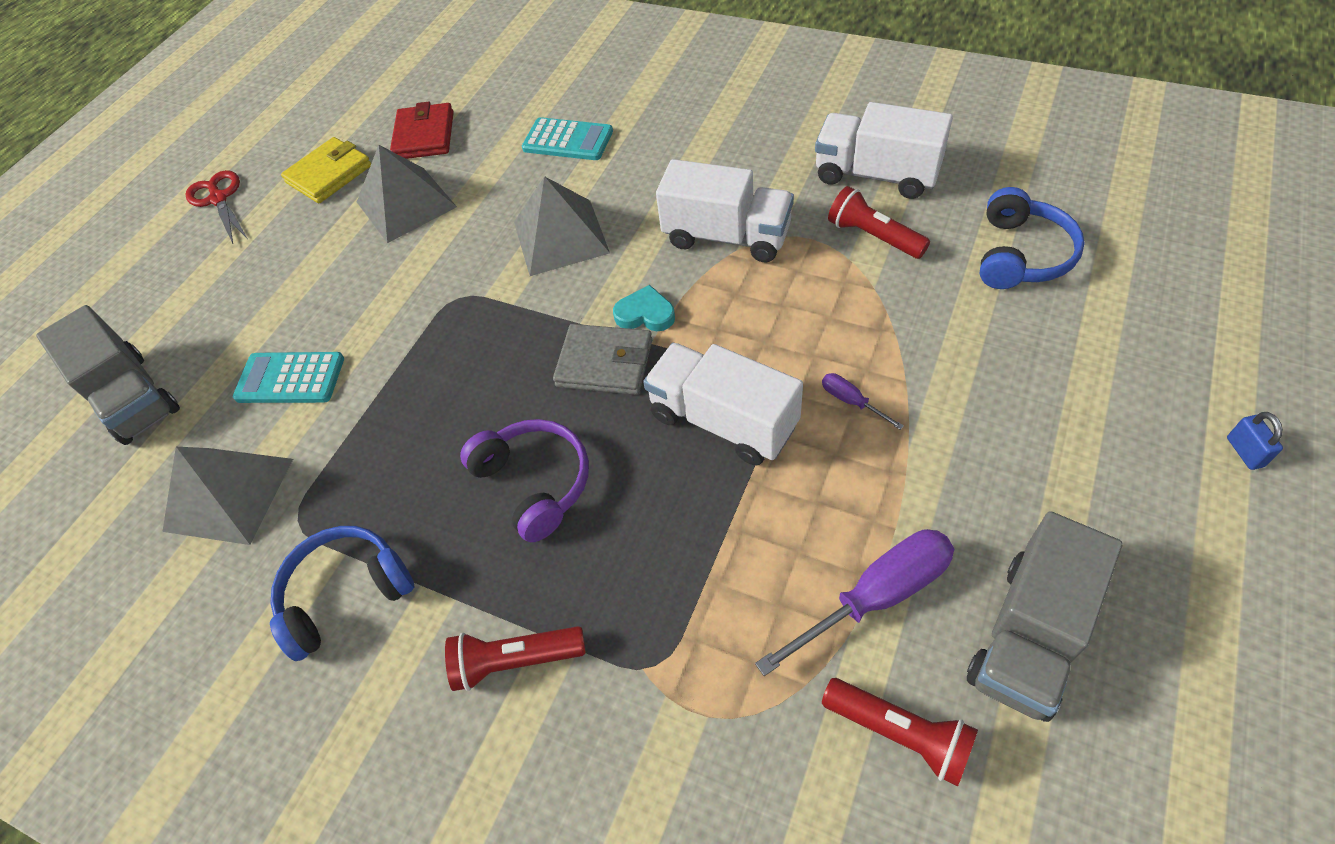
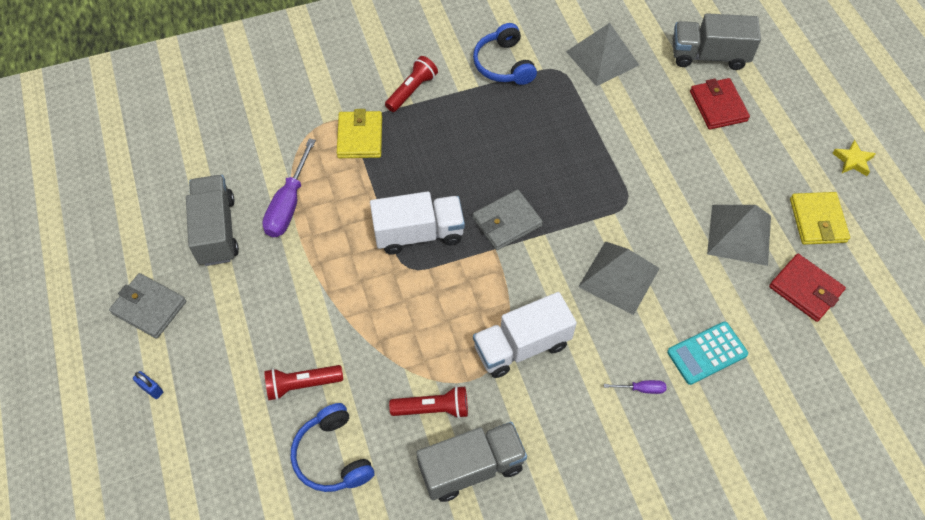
camera: 130 degrees right, 5 degrees up
(219, 199) = (852, 161): red scissors -> yellow star
(225, 332) = (718, 106): none -> red wallet
(290, 378) = (650, 111): turquoise calculator -> none
(345, 594) = (503, 64): blue headphones -> blue headphones turned 150 degrees clockwise
(534, 483) = (477, 149): purple headphones -> none
(645, 314) = (516, 263): turquoise heart -> none
(672, 635) = (360, 137): none -> yellow wallet
(851, 401) = (364, 286): purple screwdriver -> purple screwdriver (641, 389)
(876, 175) = (471, 467): white truck -> grey truck
(899, 733) = (248, 164): red flashlight -> red flashlight (302, 384)
(1210, 576) = (149, 307): none -> grey wallet

